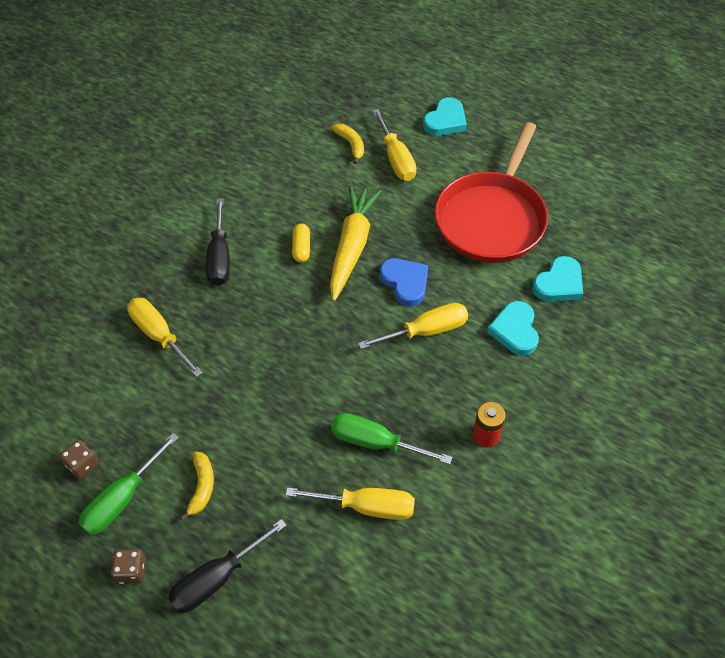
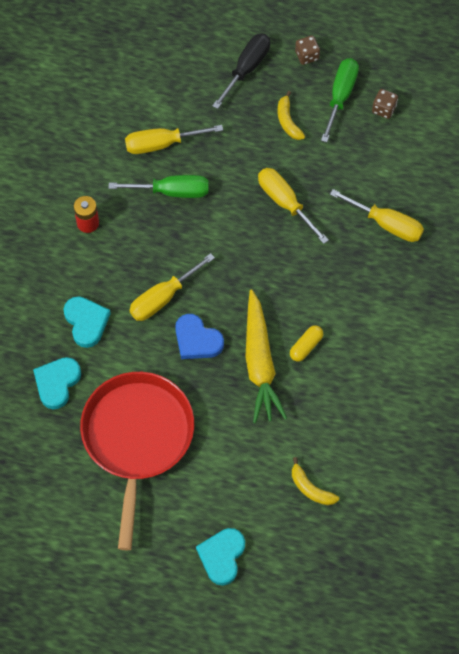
camera: 160 degrees right, 10 degrees up
(220, 257) = (375, 313): black screwdriver -> none
(301, 248) = (306, 346): yellow capsule -> yellow capsule turned 60 degrees clockwise
(396, 159) = (256, 484): yellow screwdriver -> yellow screwdriver (285, 202)

